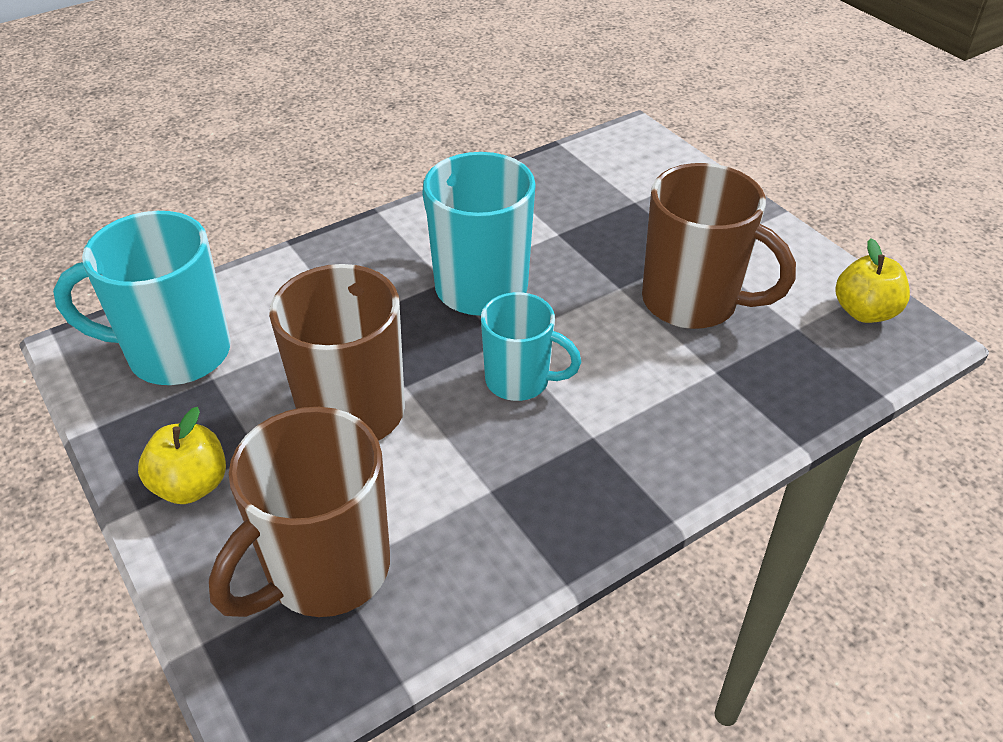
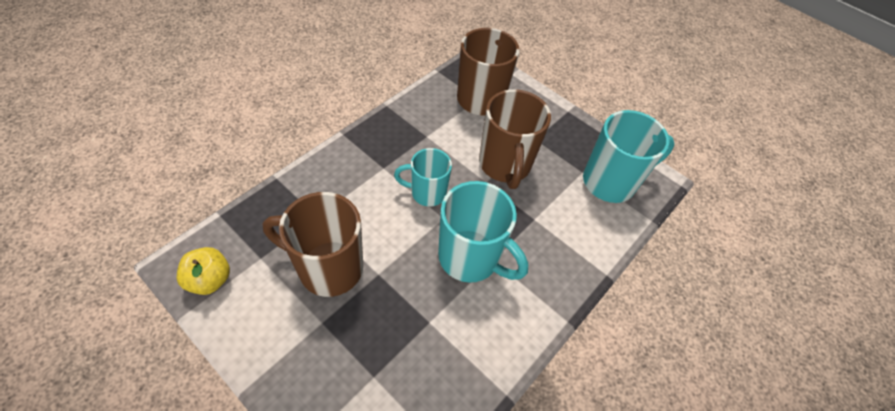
camera: 160 degrees right, 10 degrees up
(191, 485) = (553, 122): yellow apple -> none

